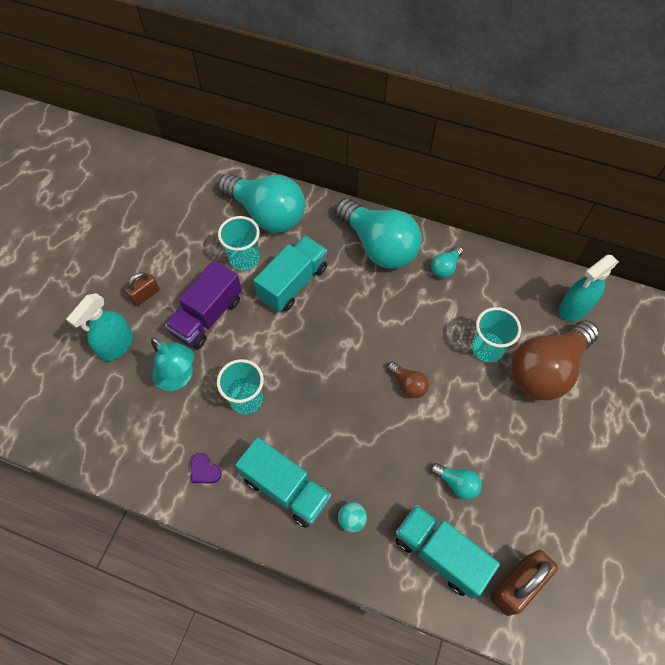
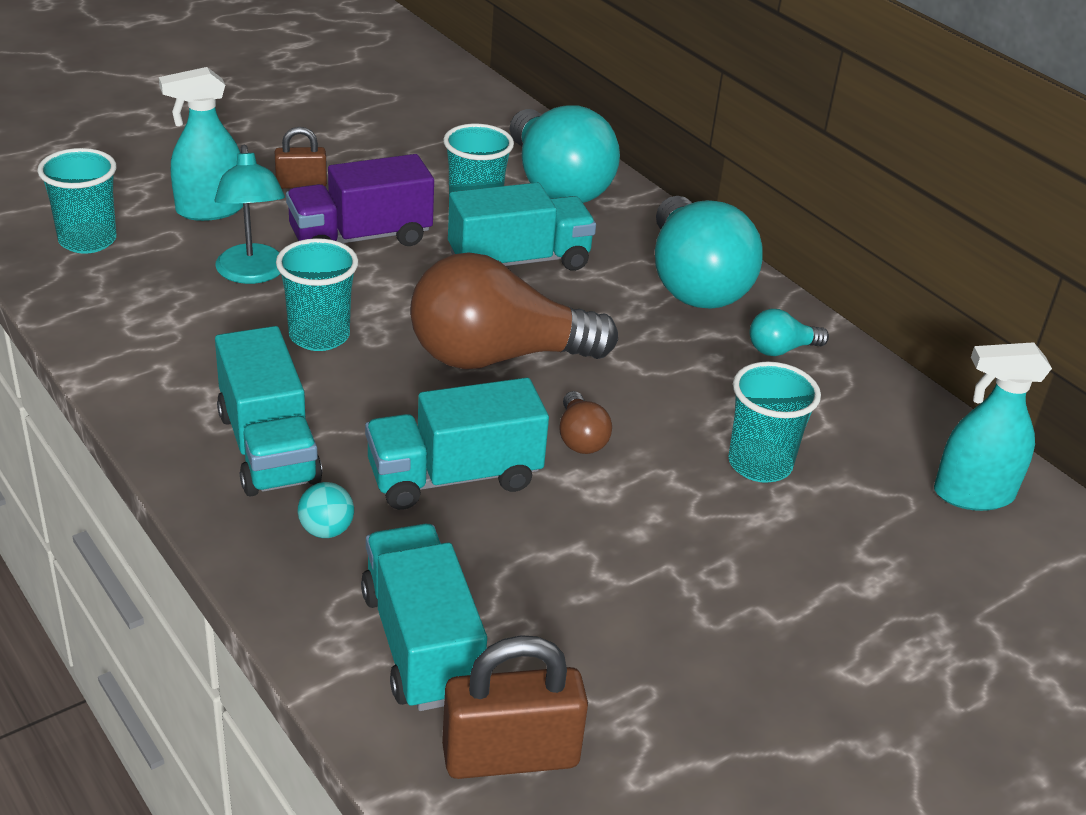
camera: 30 degrees right, 25 degrees down
(75, 411) = (87, 240): none -> turquoise cup
(205, 470) = (180, 373): purple heart -> none
(377, 447) = (454, 477): none -> turquoise truck
(457, 483) = (539, 582): turquoise light bulb -> none
(546, 370) = (843, 537): brown light bulb -> brown light bulb (497, 356)

